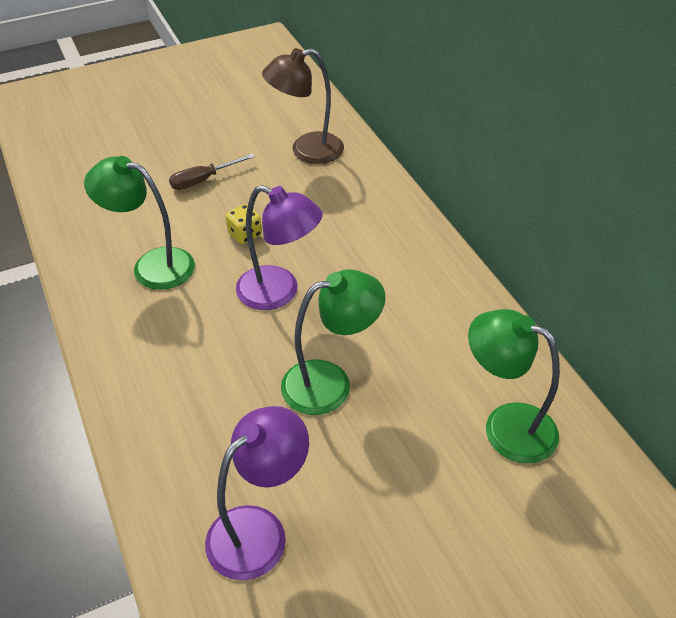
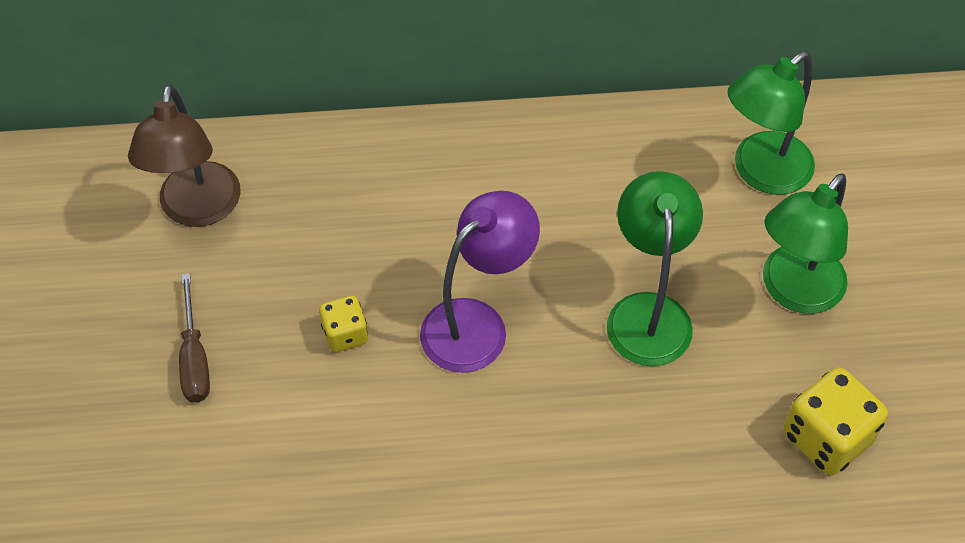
camera: 70 degrees left, 10 degrees up
(152, 265) = (355, 465): green lamp -> green lamp (793, 291)
(259, 530) = (826, 438): purple lamp -> yellow dice

